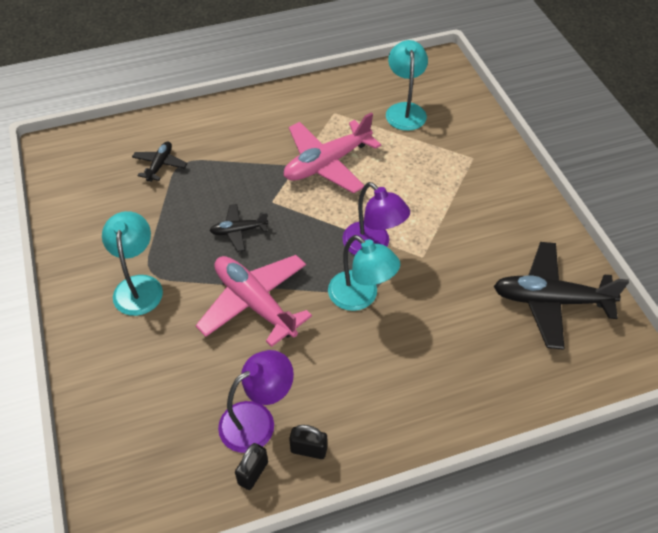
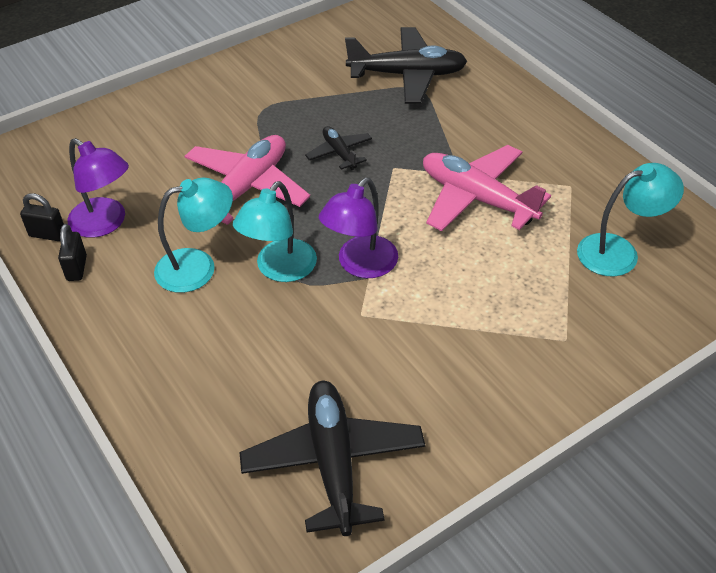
camera: 75 degrees right, 5 degrees down
(138, 286) = (243, 105): turquoise lamp -> turquoise lamp (198, 267)
(160, 165) = (407, 75): black plane -> black plane, size x1.95

